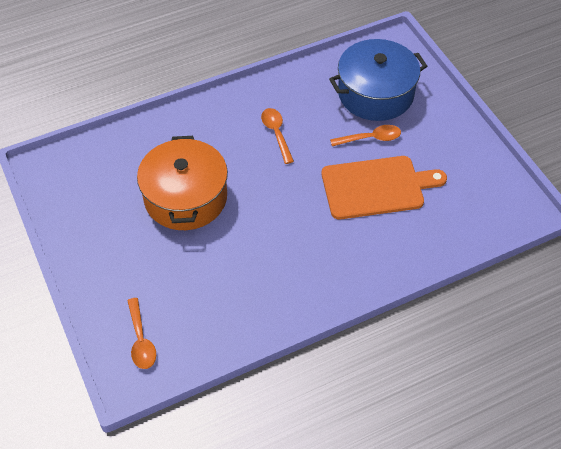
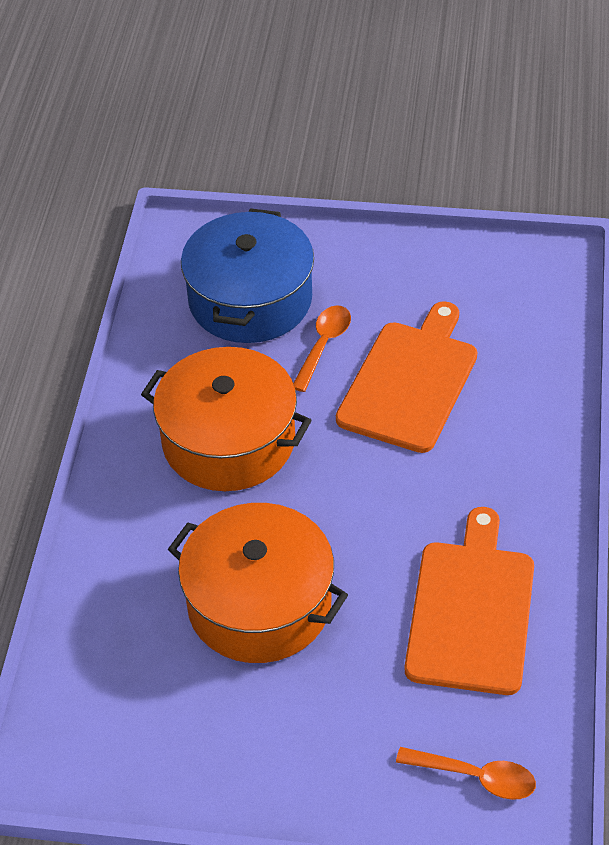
camera: 55 degrees left, 5 degrees down
(243, 288) = (471, 611): none -> orange cutting board
(276, 133) = (228, 441): orange spoon -> orange pot

